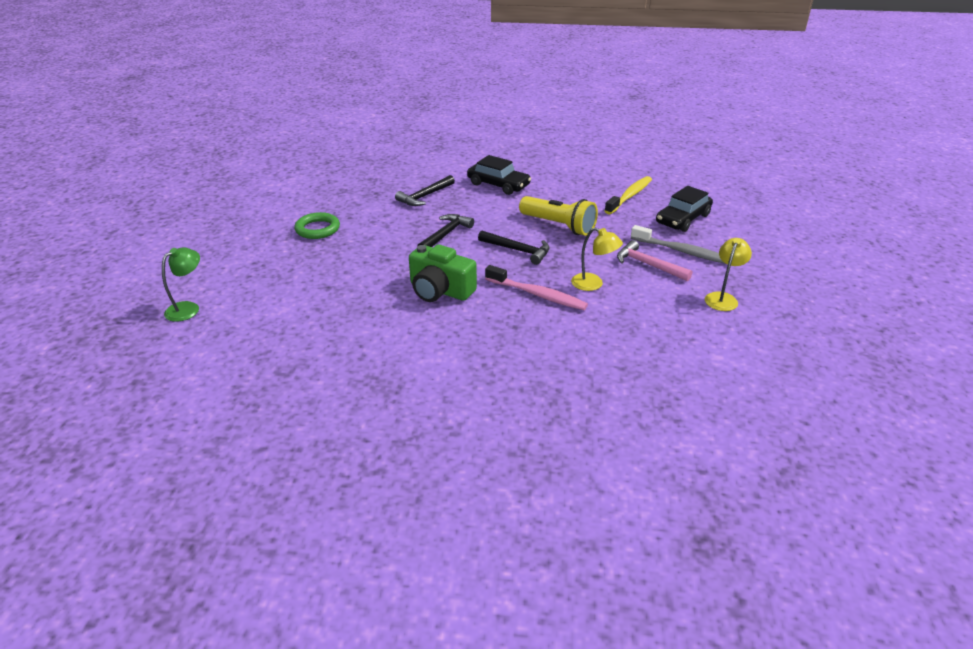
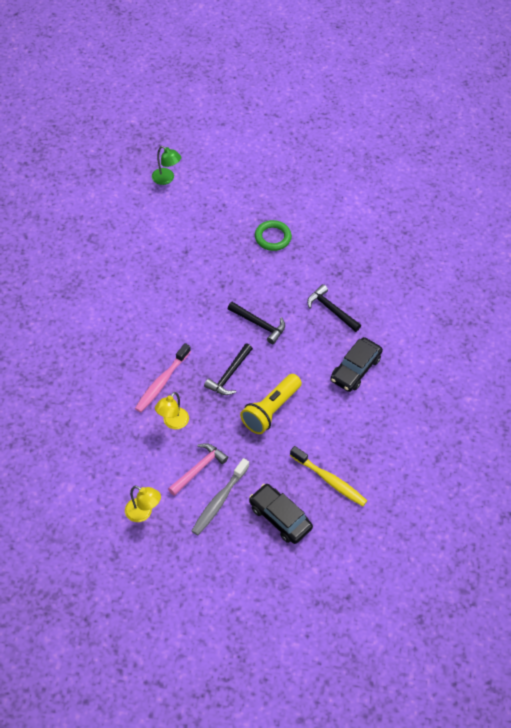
camera: 90 degrees right, 20 degrees up
(440, 290) = (174, 319): green camera -> none

